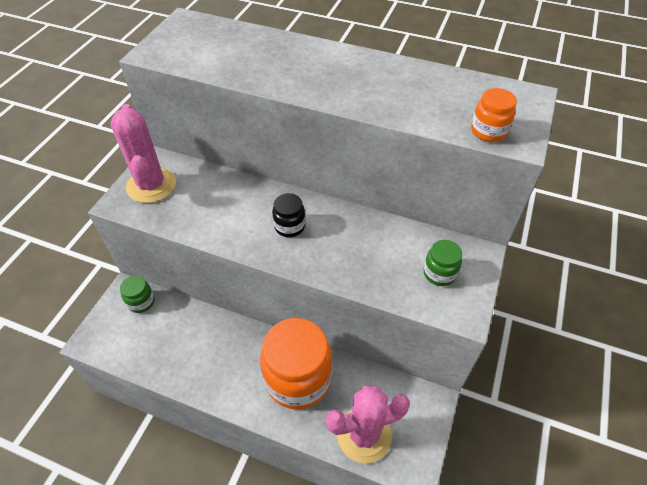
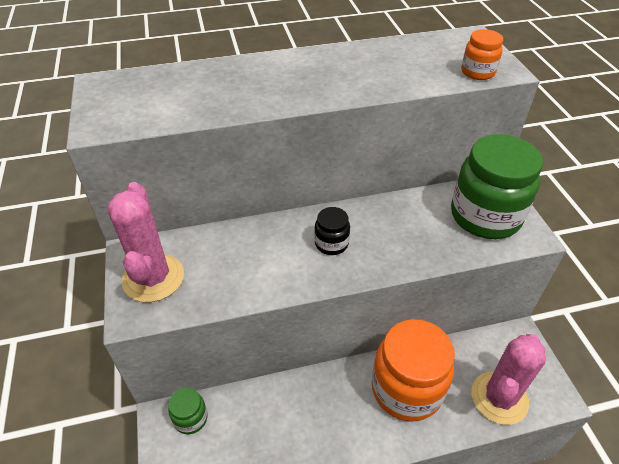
camera: 35 degrees left, 5 degrees down
(151, 185) = (153, 278): pink cactus -> pink cactus turned 45 degrees clockwise
(439, 273) = (485, 216): green jar -> green jar, size x2.19

